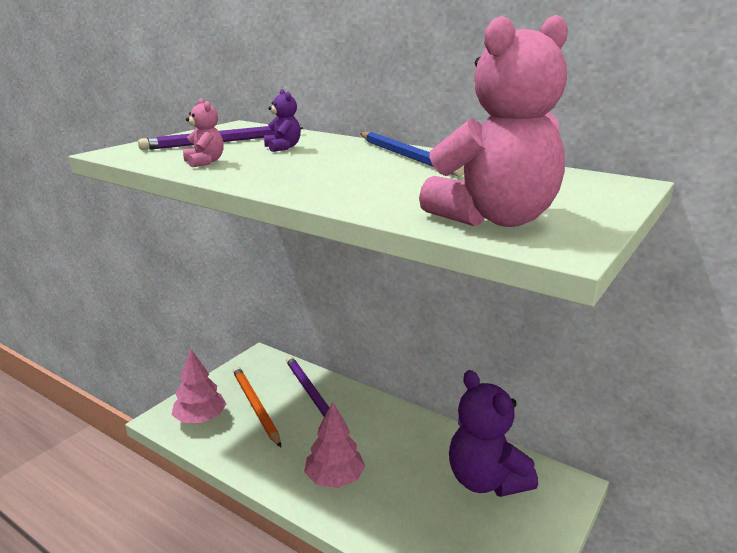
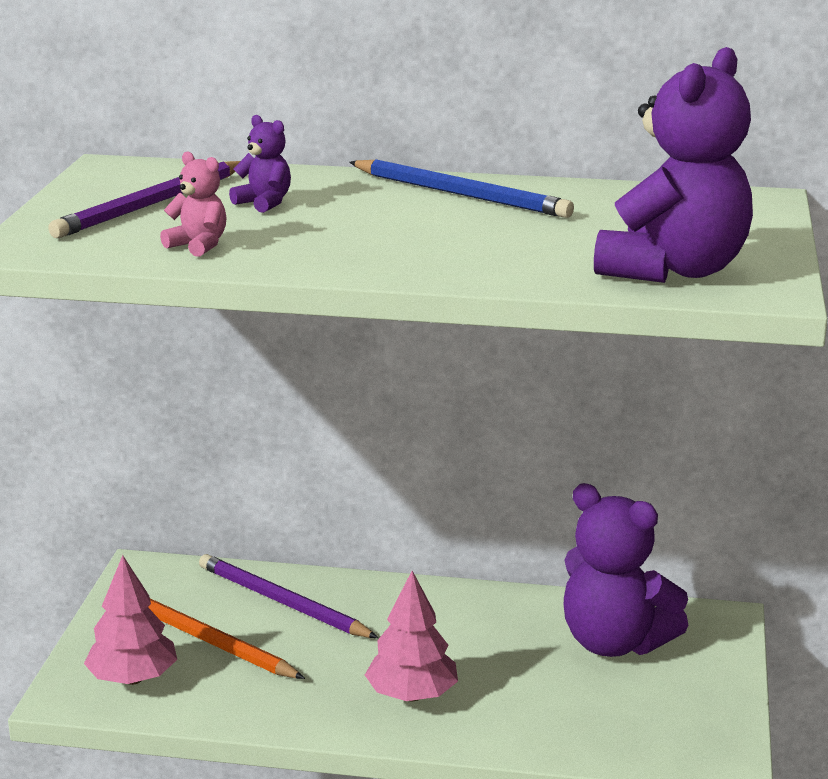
camera: 25 degrees left, 0 degrees up
(495, 219) = (674, 270): pink teddy bear -> purple teddy bear

